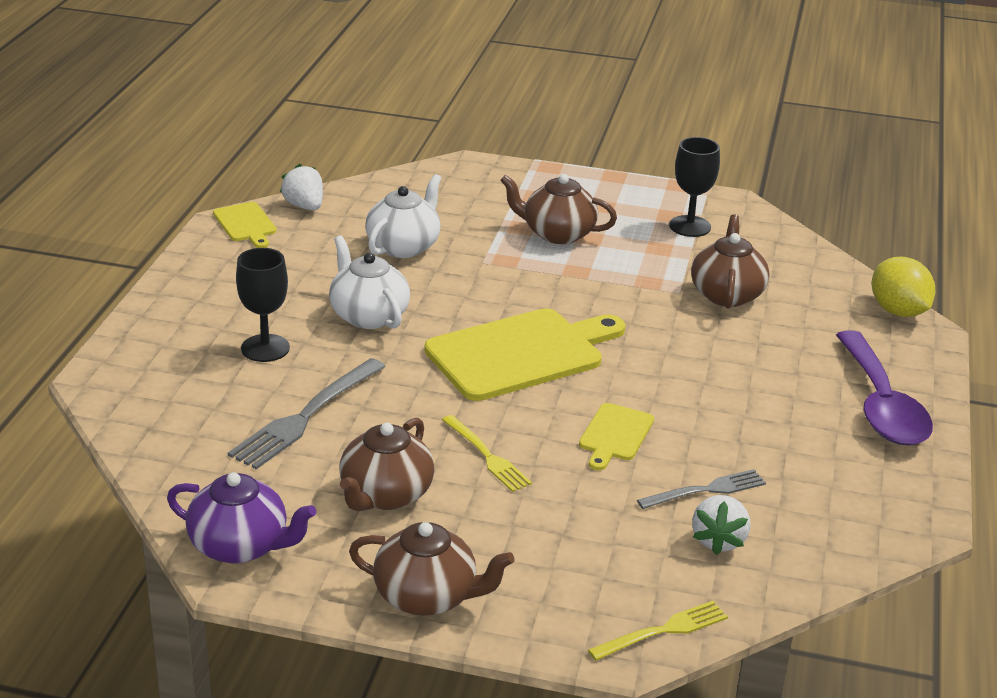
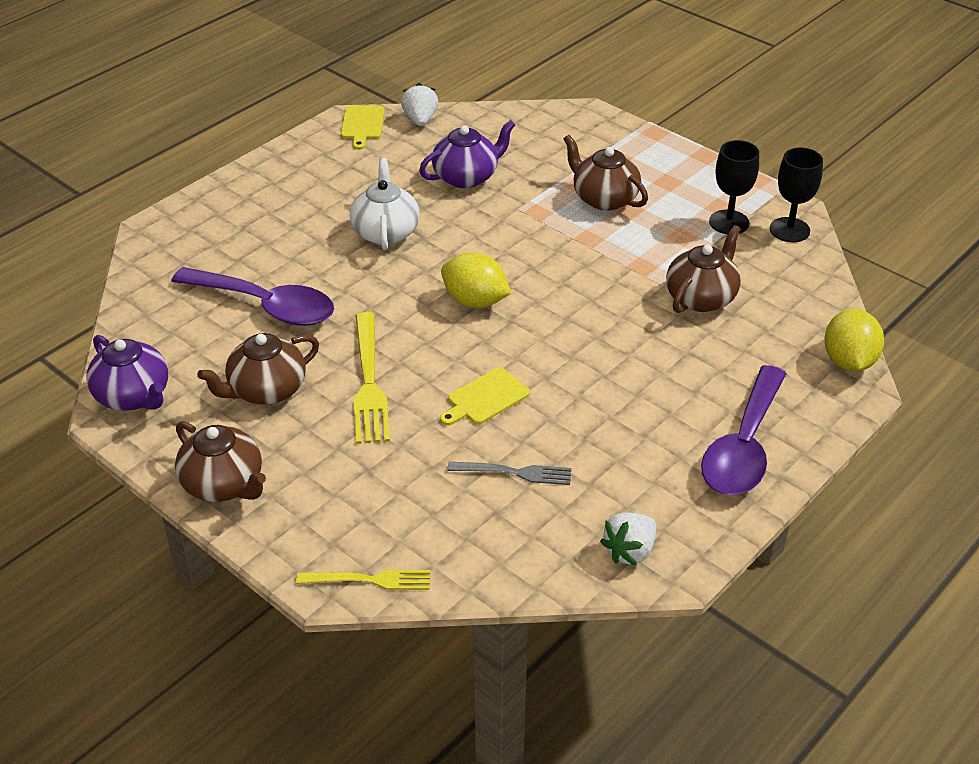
camera: 30 degrees right, 10 degrees up
(265, 348) = (286, 238): black goblet -> black goblet (789, 230)
(305, 417) = (265, 305): grey fork -> purple spoon
(404, 246) = (466, 177): white teapot -> purple teapot
(487, 456) = (369, 383): yellow fork -> yellow fork, size x1.61
(521, 353) = (475, 301): yellow cutting board -> yellow lemon
(718, 540) = (484, 520): white strawberry -> white strawberry (630, 551)

